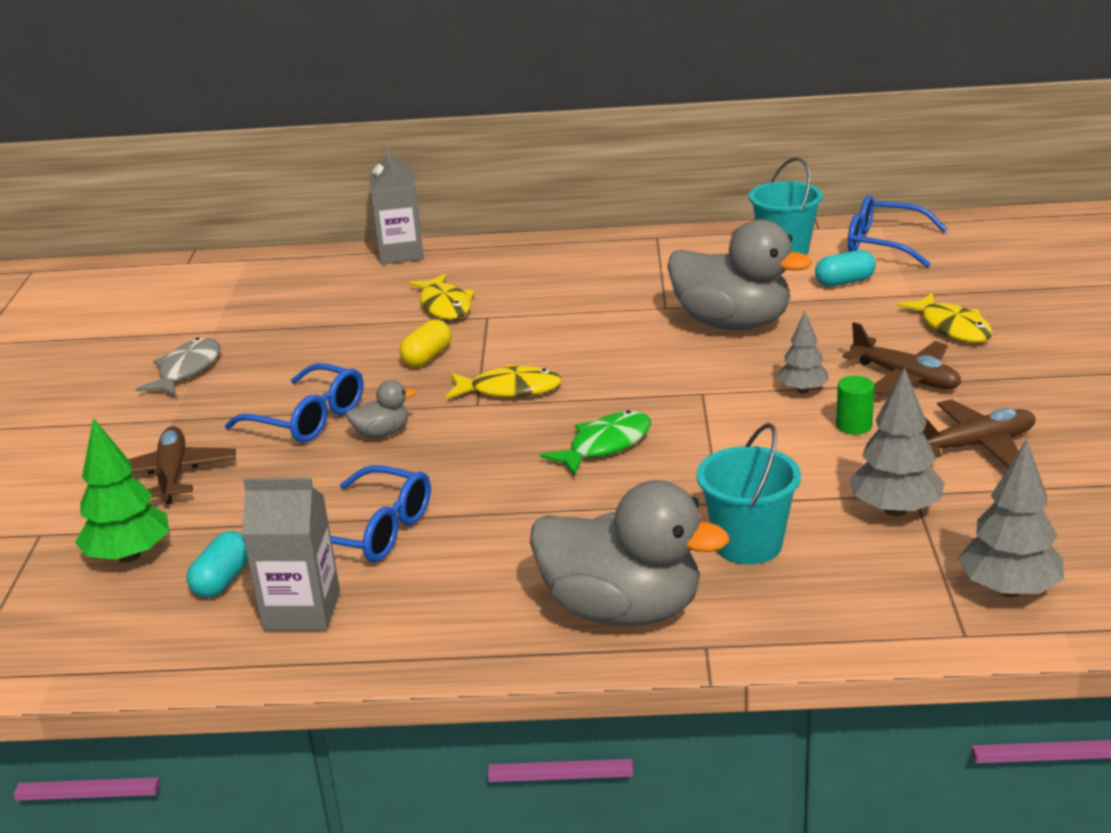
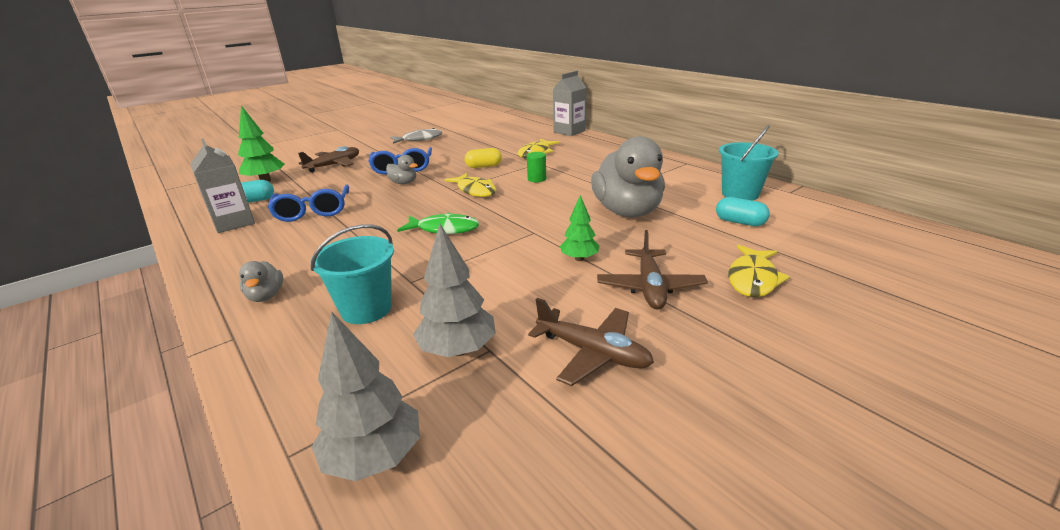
camera: 50 degrees right, 0 degrees up
(623, 610) = (266, 296): grey duck -> grey duck, size x0.44
(802, 390) = (579, 259): grey tree -> green tree
(854, 425) = (557, 292): green cylinder -> green cylinder (537, 179)
(883, 244) = (816, 215): blue glasses -> none

